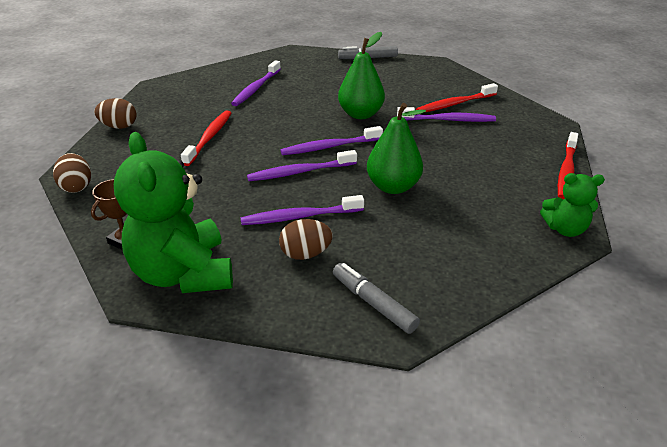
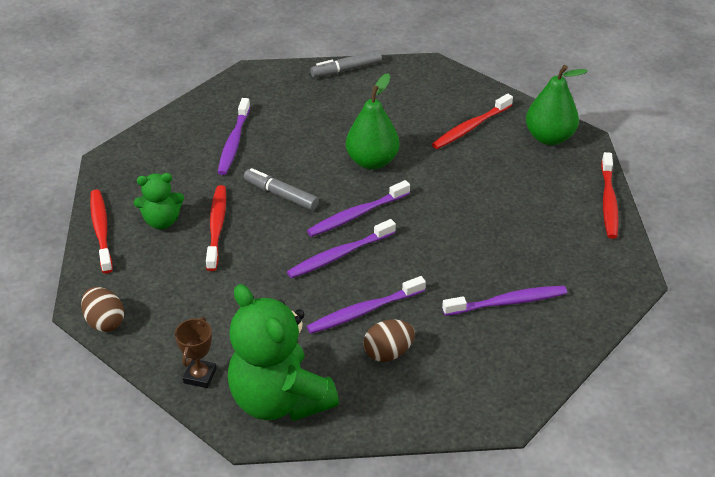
camera: 15 degrees left, 5 degrees up
(119, 126) = (101, 230): brown egg -> red toothbrush
(373, 303) = (472, 391): grey marker -> grey marker (281, 195)
(393, 187) = (443, 255): green pear -> green pear (549, 138)
(448, 120) = (470, 153): purple toothbrush -> purple toothbrush (507, 302)
(565, 229) = (621, 273): green teddy bear -> green teddy bear (162, 221)

